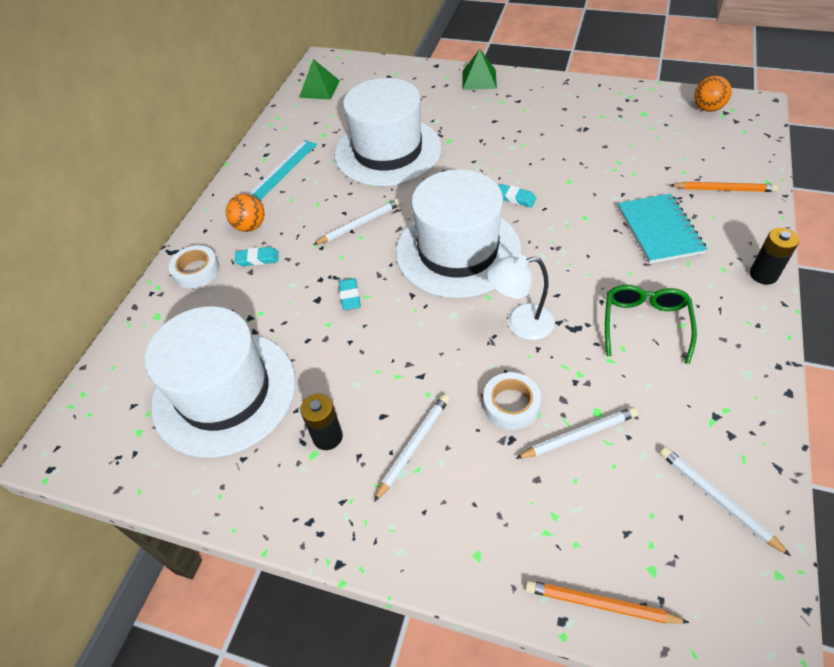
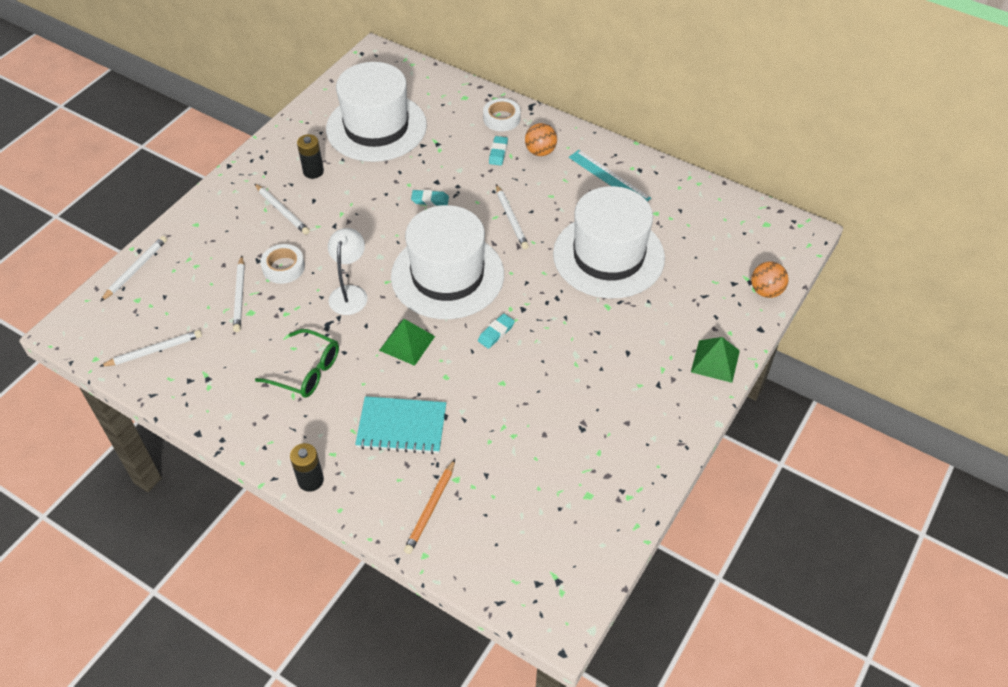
camera: 100 degrees right, 0 degrees up
(319, 89) = (743, 221): green pyramid -> green pyramid (407, 343)
(600, 604) = (136, 269): orange pencil -> white pencil
(707, 108) = (573, 565): orange ball -> orange ball (766, 291)

